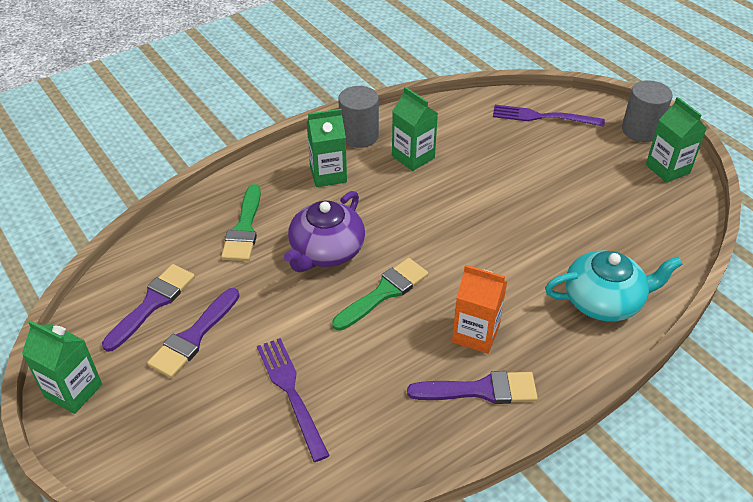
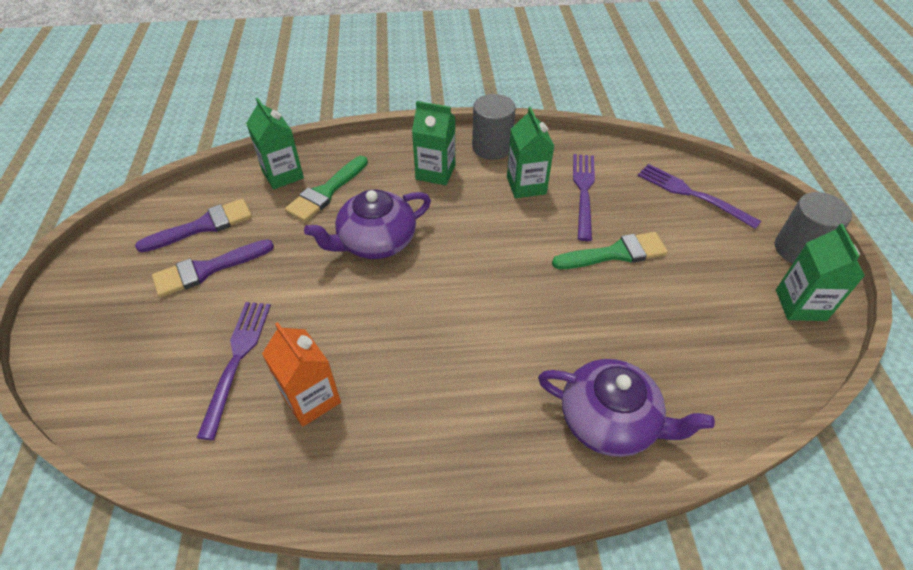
camera: 30 degrees right, 5 degrees up
(73, 391) = (87, 272): green carton -> green carton (283, 175)
(384, 292) = (394, 304): green brush -> green brush (615, 253)
(461, 145) = (583, 191): none -> purple fork
(475, 334) = (445, 388): orange carton -> orange carton (311, 399)
(481, 390) = (403, 451): purple brush -> none
(604, 301) = (610, 421): turquoise teapot -> purple teapot

